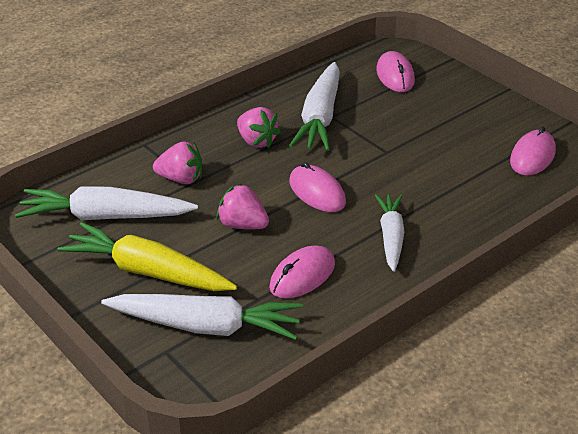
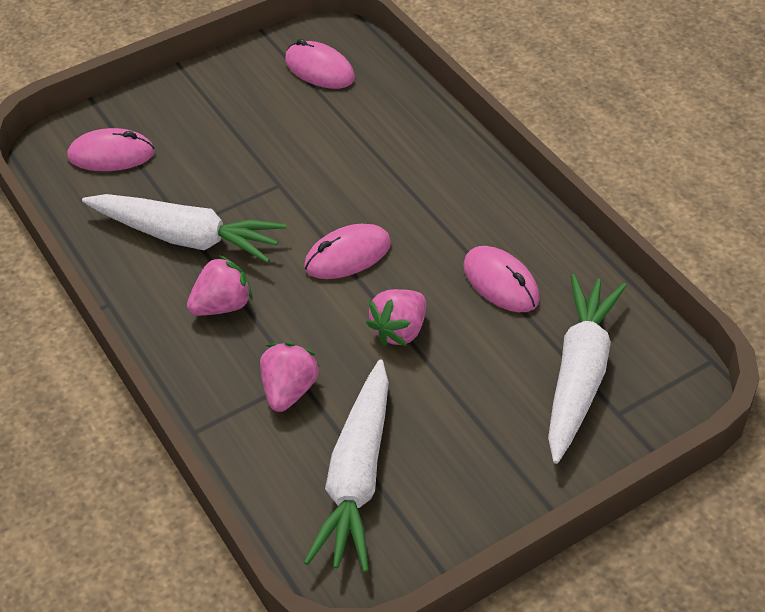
camera: 80 degrees left, 10 degrees up
(147, 272) = (477, 430): yellow carrot -> none
(391, 237) = (442, 201): white carrot -> none

